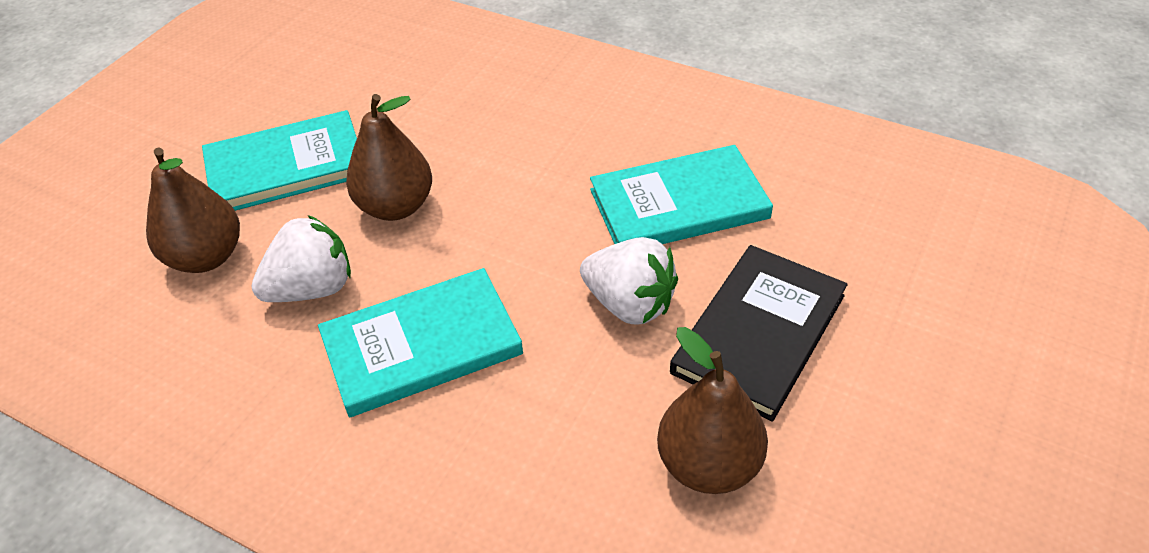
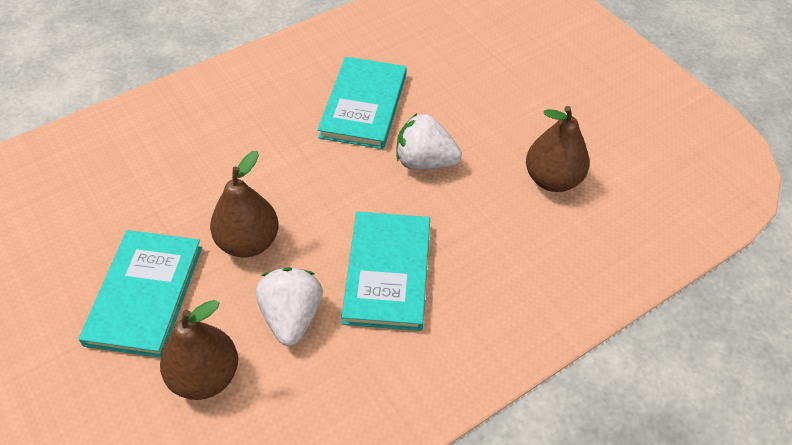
camera: 65 degrees left, 5 degrees up
(629, 304) = (425, 162): white strawberry -> white strawberry turned 135 degrees counterclockwise
(759, 333) = (482, 120): black book -> none

